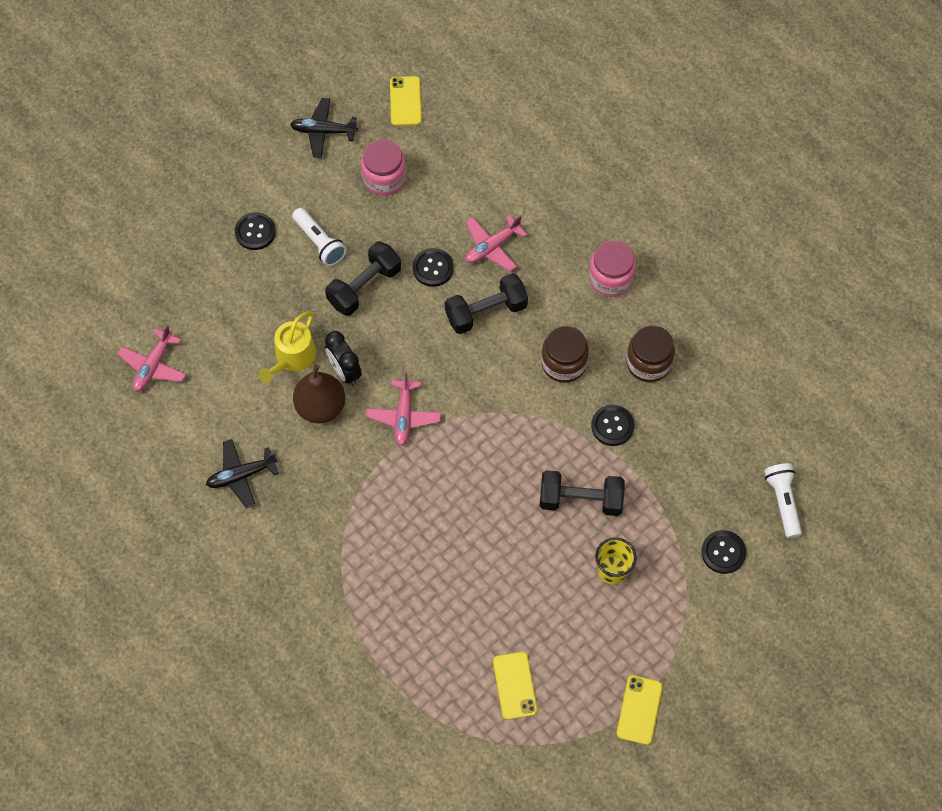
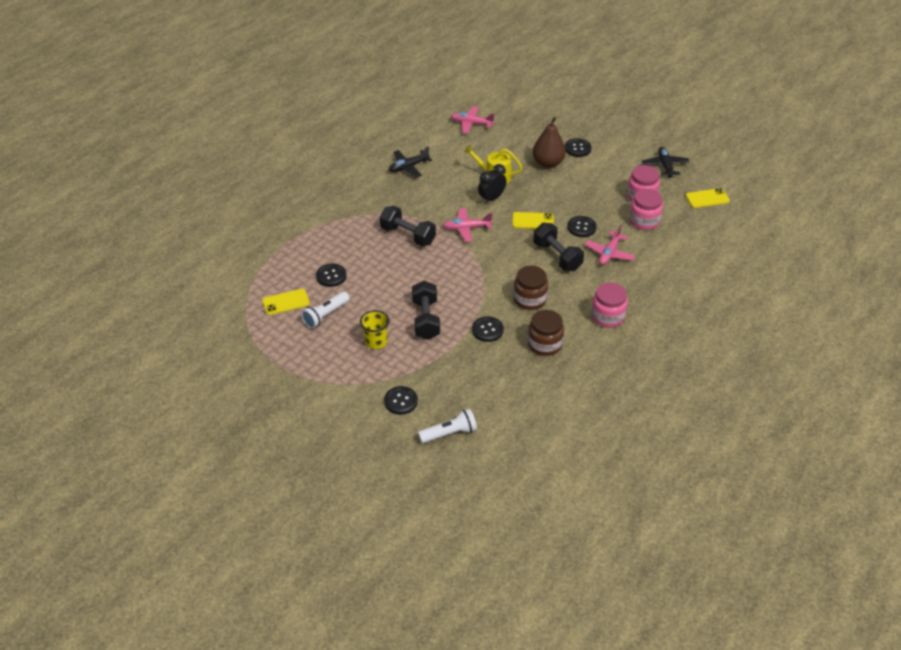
camera: 80 degrees right, 20 degrees down
(241, 475) = (408, 167): black plane -> black plane turned 90 degrees counterclockwise
(319, 242) = (581, 175): white flashlight -> white flashlight (325, 315)
(321, 407) = (463, 192): brown pear -> brown pear (548, 163)
(364, 287) = (555, 199): black dumbbell -> black dumbbell (408, 235)
(435, 188) = (644, 221): none -> pink jar
(471, 616) = (331, 276): none -> black button
(492, 247) = (609, 253): pink plane -> pink plane turned 105 degrees counterclockwise
(639, 710) = (274, 366): yellow phone -> yellow phone (533, 221)

